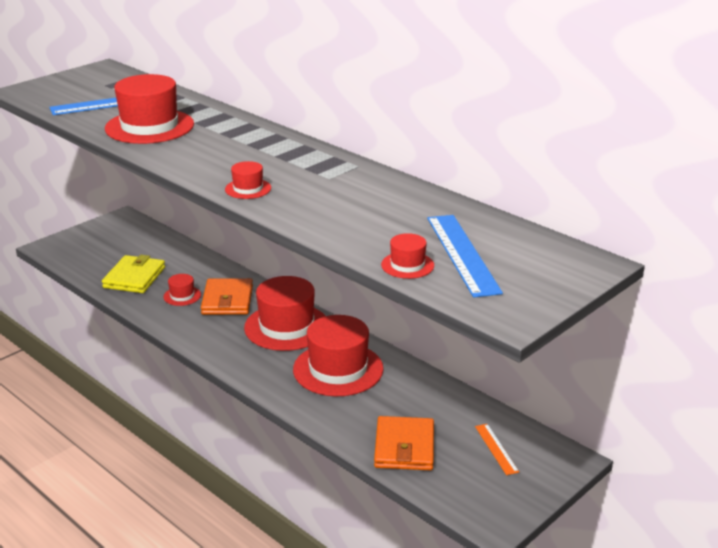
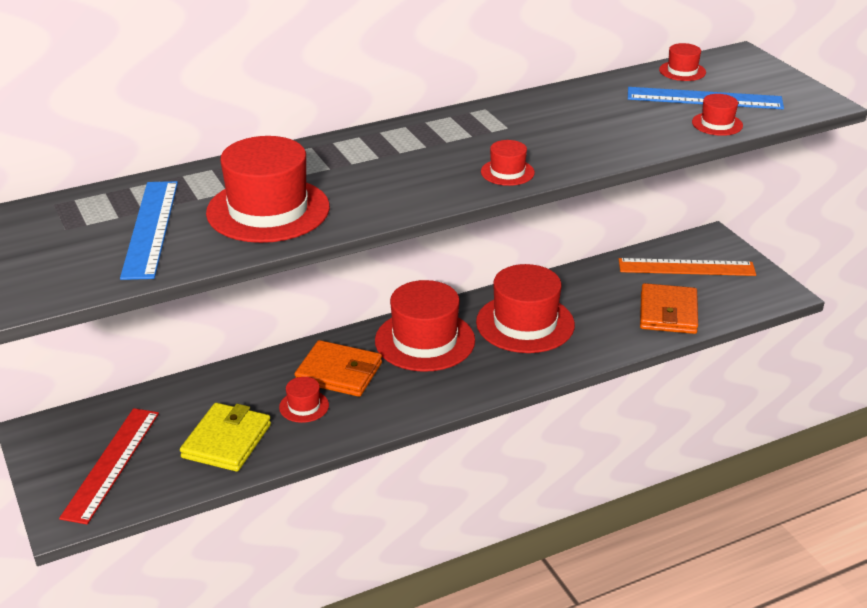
camera: 70 degrees left, 5 degrees up
(100, 247) = (112, 464): none -> red ruler
(134, 278) = (227, 441): yellow wallet -> yellow wallet turned 75 degrees clockwise
(404, 447) = (668, 313): orange wallet -> orange wallet turned 75 degrees clockwise
(496, 449) = (686, 267): orange ruler -> orange ruler, size x1.88
(519, 237) = (682, 71): none -> red hat

